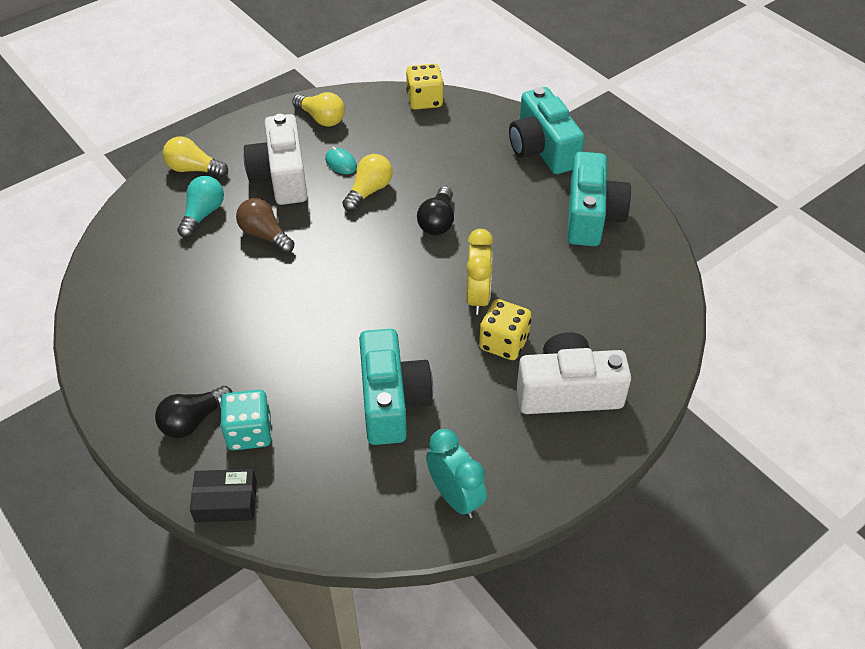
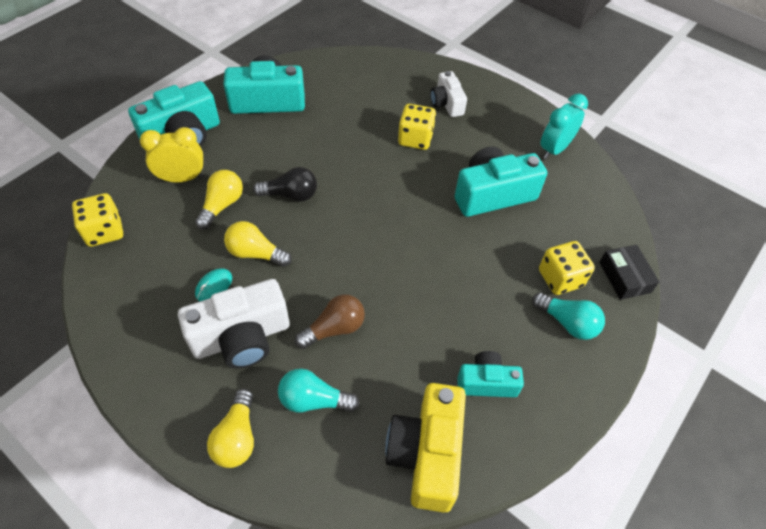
camera: 105 degrees left, 5 degrees up
(121, 277) = (426, 454): none -> yellow camera
(162, 333) = (486, 382): none -> turquoise camera
(193, 420) = (567, 322): black light bulb -> turquoise light bulb
(249, 432) = (560, 278): turquoise dice -> yellow dice
(265, 235) = (334, 328): brown light bulb -> brown light bulb turned 150 degrees counterclockwise
(321, 118) = (135, 322): yellow light bulb -> yellow light bulb (222, 205)
(477, 297) = (374, 158): yellow clock -> yellow clock (182, 178)
(568, 391) = (446, 103): white camera -> white camera, size x0.59

